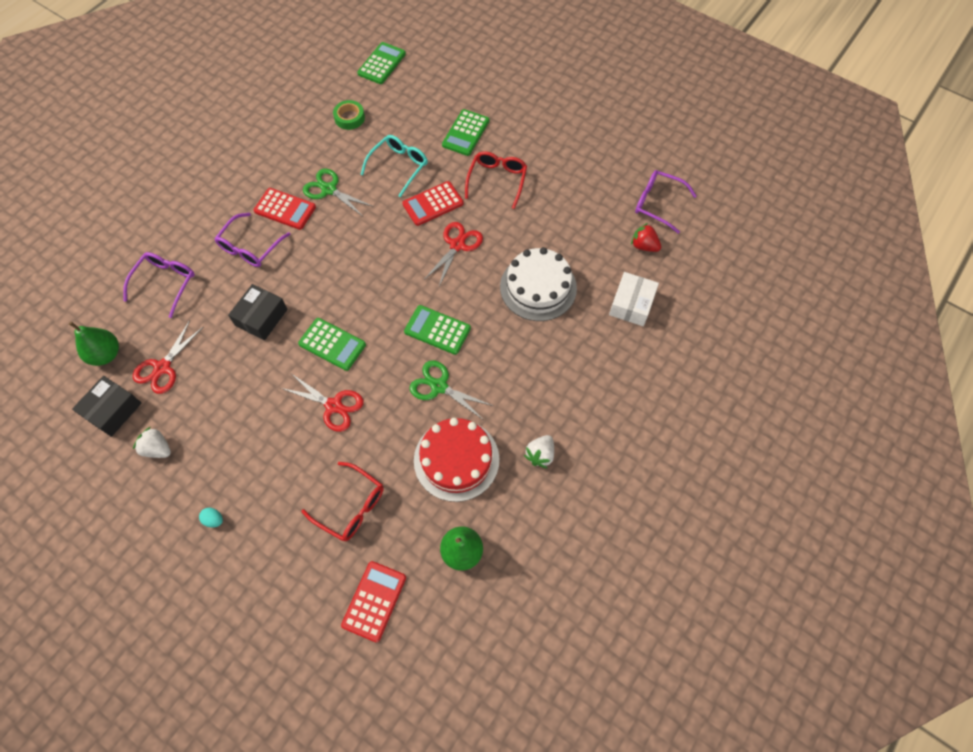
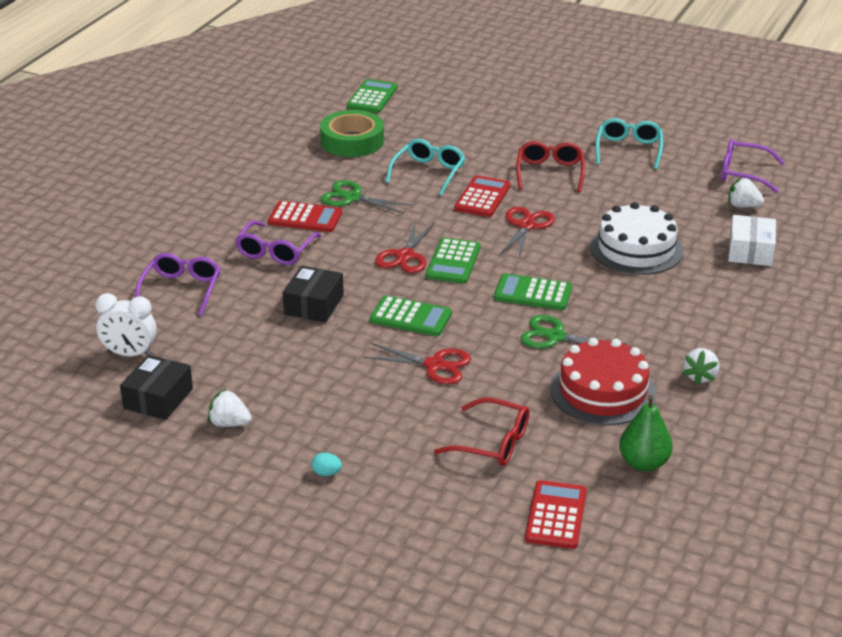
camera: 10 degrees left, 30 degrees down
(106, 354) = (130, 354): green pear -> white clock
(163, 368) = (207, 357): red scissors -> red scissors (405, 256)
(349, 118) = (352, 141): green tape -> green tape, size x1.73
(433, 204) = (482, 197): red calculator -> red calculator turned 150 degrees clockwise
(466, 133) = (496, 140): green calculator -> green calculator (453, 262)
(571, 160) = (628, 150): none -> turquoise glasses
(644, 246) = (743, 206): red strawberry -> white strawberry

